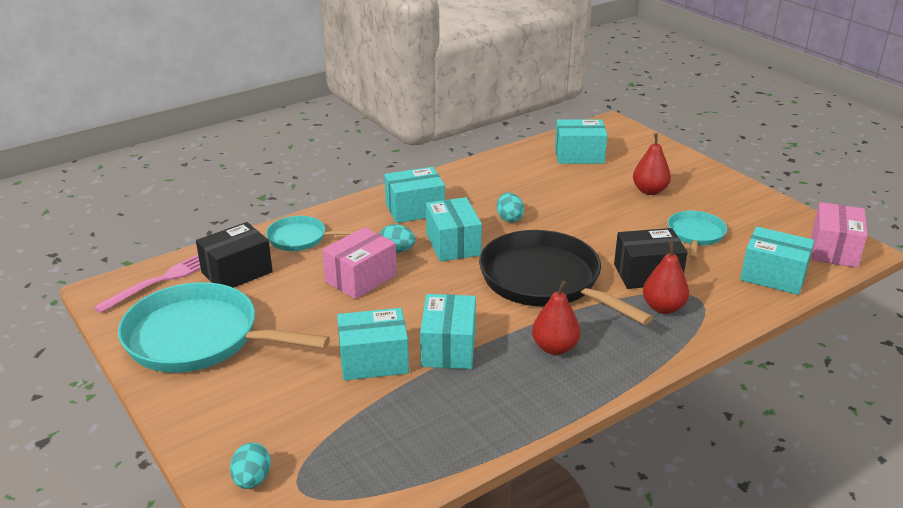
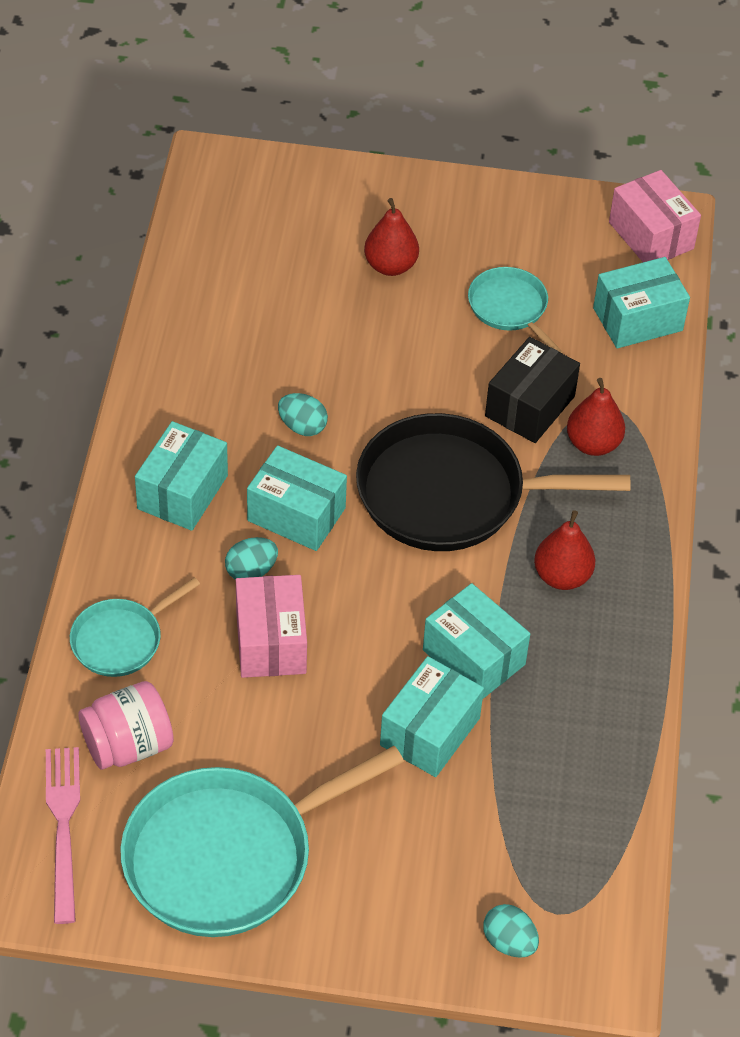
camera: 50 degrees left, 20 degrees up
(237, 272) = (128, 745): black box -> pink jar
(579, 155) = (244, 254): turquoise box -> none

